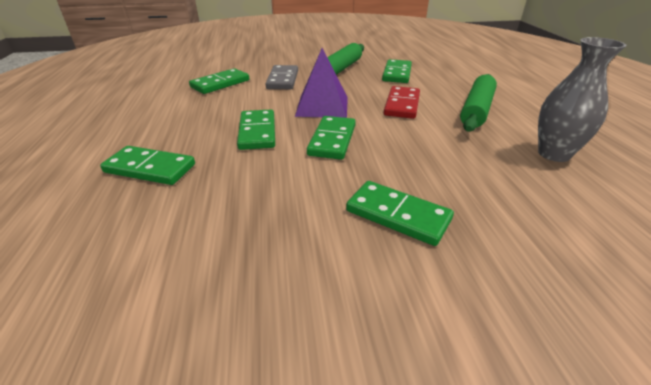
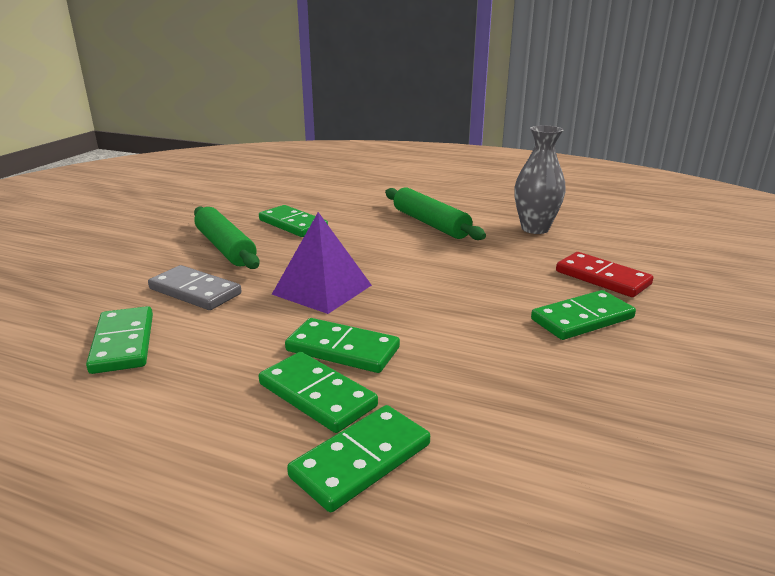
camera: 60 degrees left, 10 degrees down
(332, 140) = (416, 308): green domino -> green domino (317, 395)
(402, 105) = (377, 249): red domino -> red domino (602, 278)

